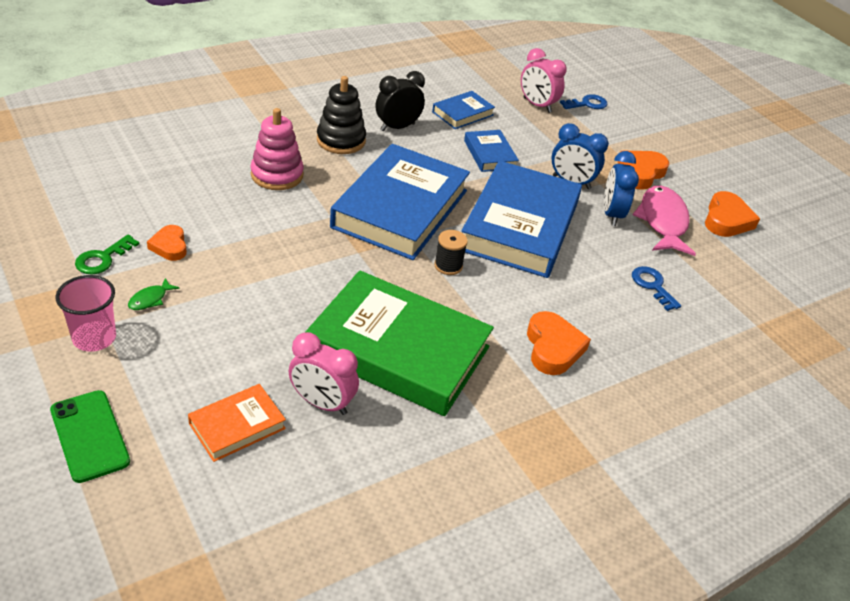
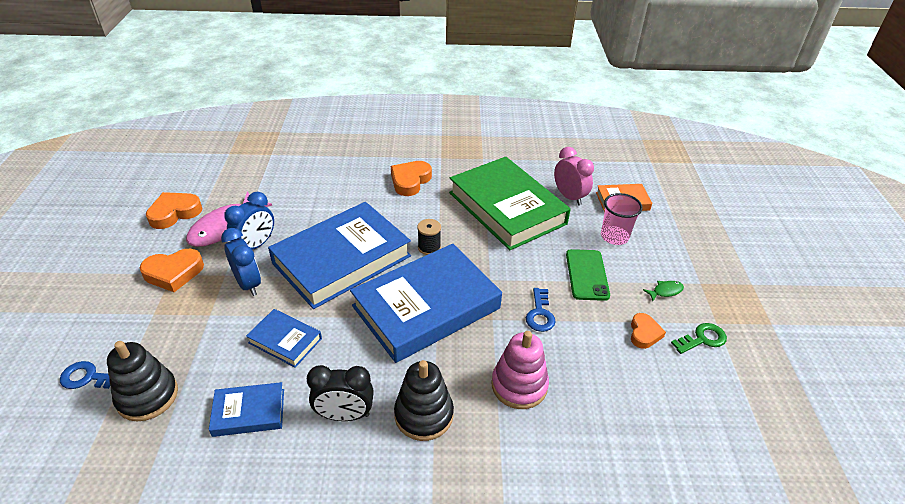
camera: 145 degrees left, 0 degrees up
(89, 436) = (708, 221): green phone -> green phone (587, 275)
(94, 338) = (707, 275): pink cup -> pink cup (614, 236)
(489, 154) = (285, 340): blue book -> blue book turned 75 degrees counterclockwise
(537, 105) = (147, 396): pink clock -> black stacking toy
(652, 286) = (301, 191): blue key -> blue key (540, 314)

